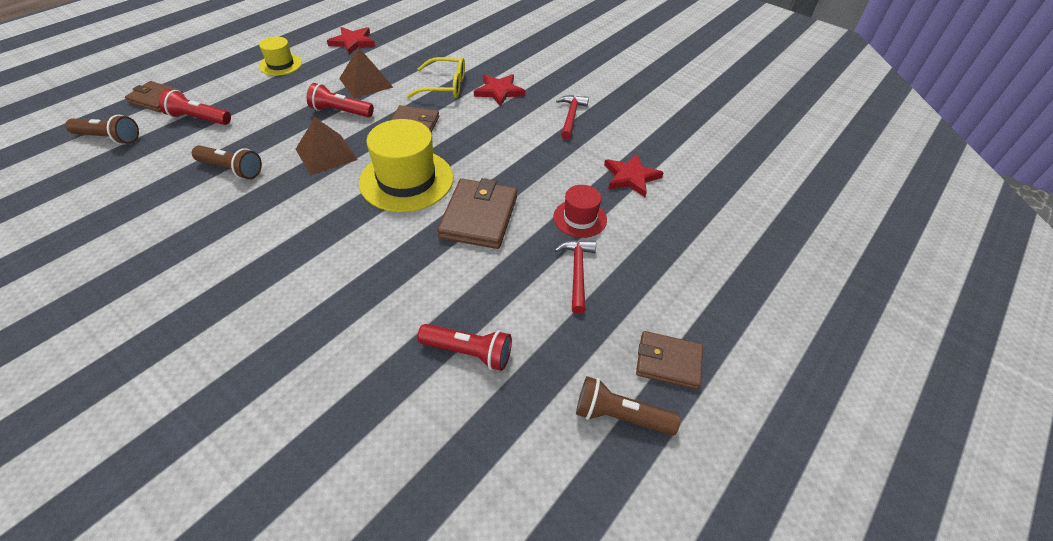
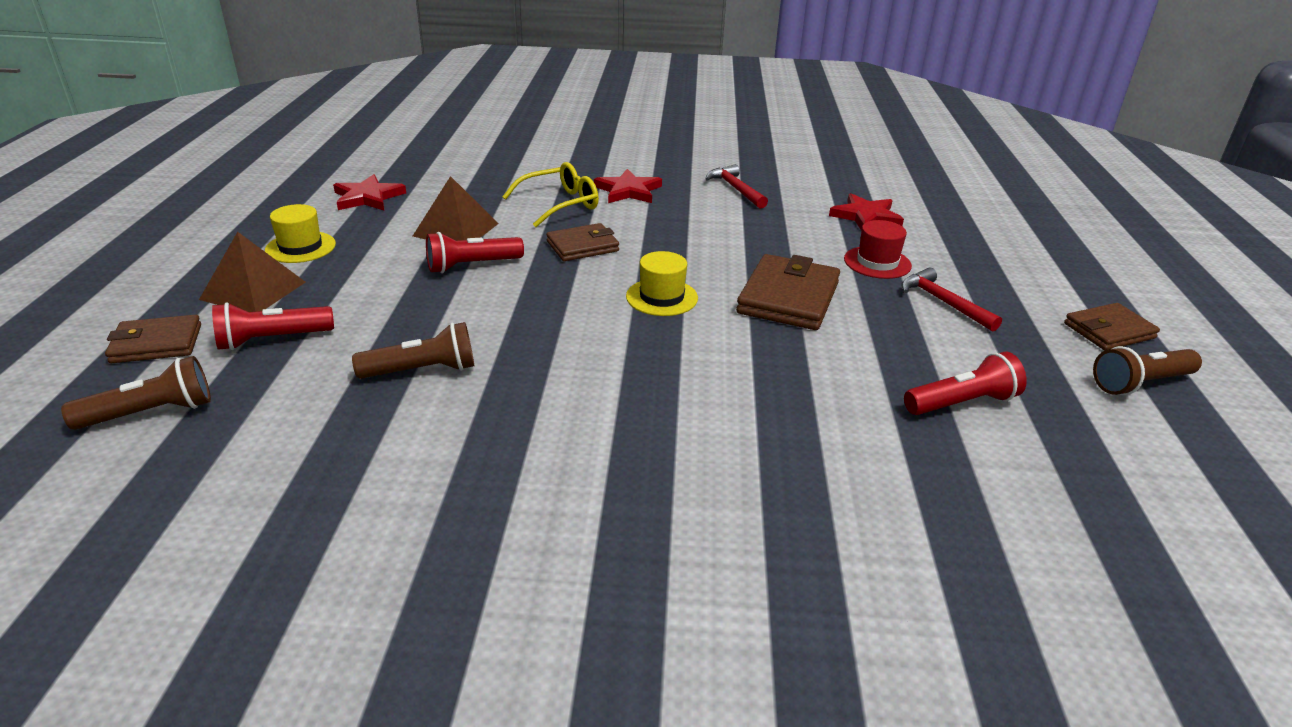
camera: 35 degrees left, 15 degrees down
(326, 154) = (525, 310): brown pyramid -> brown pyramid (253, 290)
(406, 180) = (662, 297): yellow hat -> yellow hat, size x0.55
(479, 217) = (788, 298): brown wallet -> brown wallet turned 45 degrees clockwise

